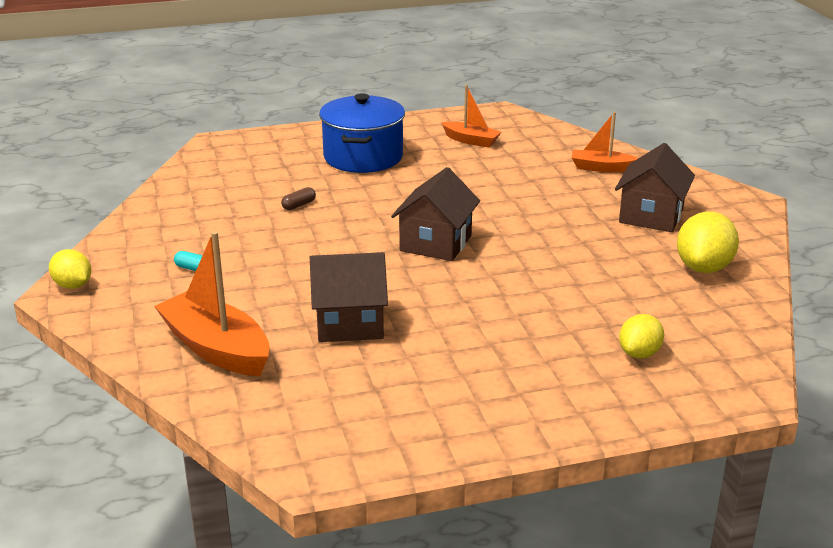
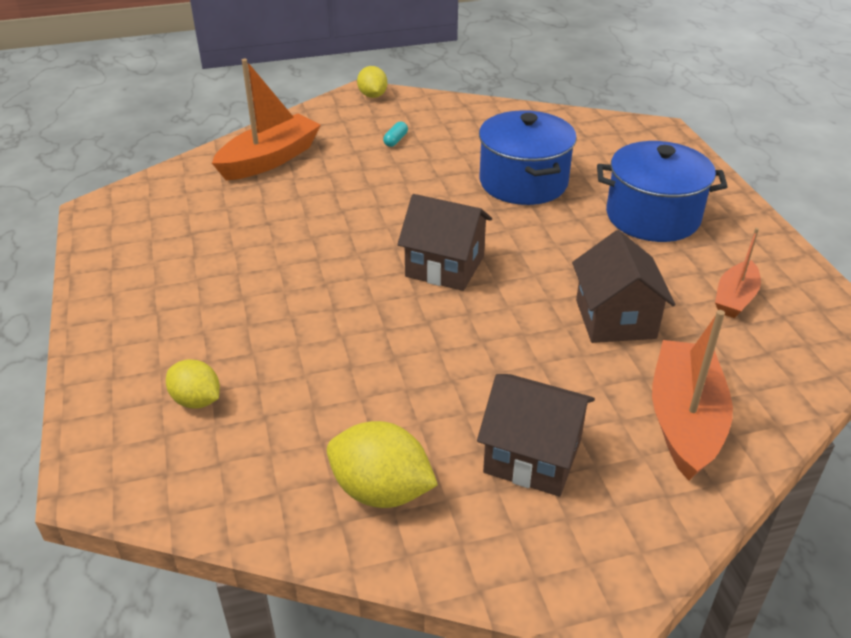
camera: 90 degrees right, 10 degrees up
(73, 285) = (372, 96): yellow lemon -> yellow lemon turned 60 degrees counterclockwise
(299, 205) = (523, 182): brown capsule -> blue pot
(349, 323) = (294, 218): brown house -> brown house (615, 319)
(601, 168) = (684, 420): orange boat -> orange boat, size x1.72

